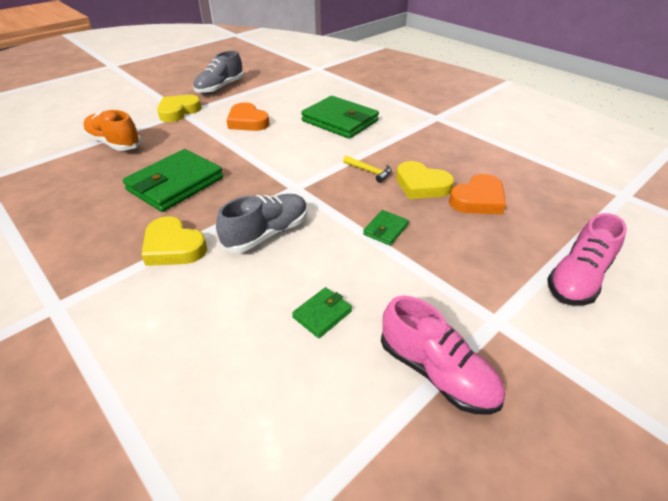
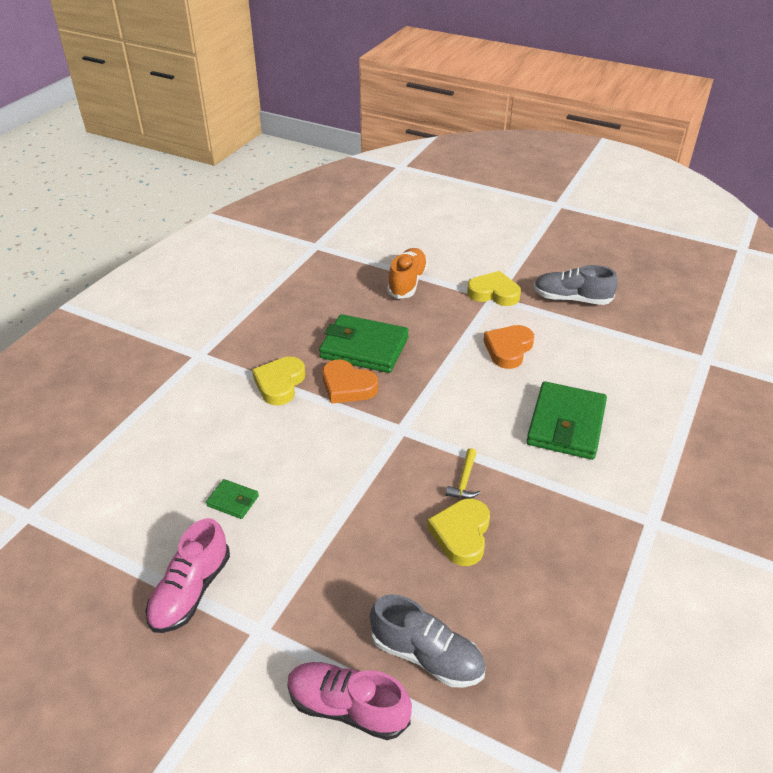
camera: 70 degrees right, 0 degrees up
(267, 233) = (319, 433): grey shoe -> grey shoe (426, 655)
(385, 230) = (362, 518): green wallet -> none
(478, 200) = (458, 595): orange heart -> orange heart (347, 386)

